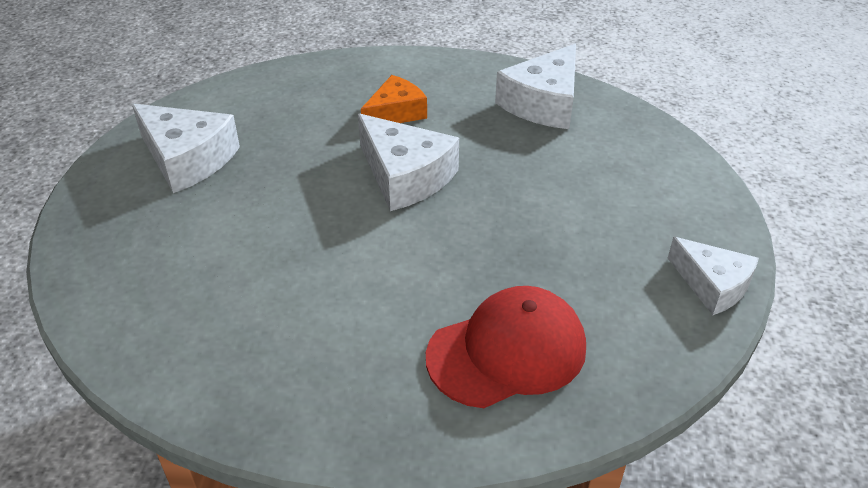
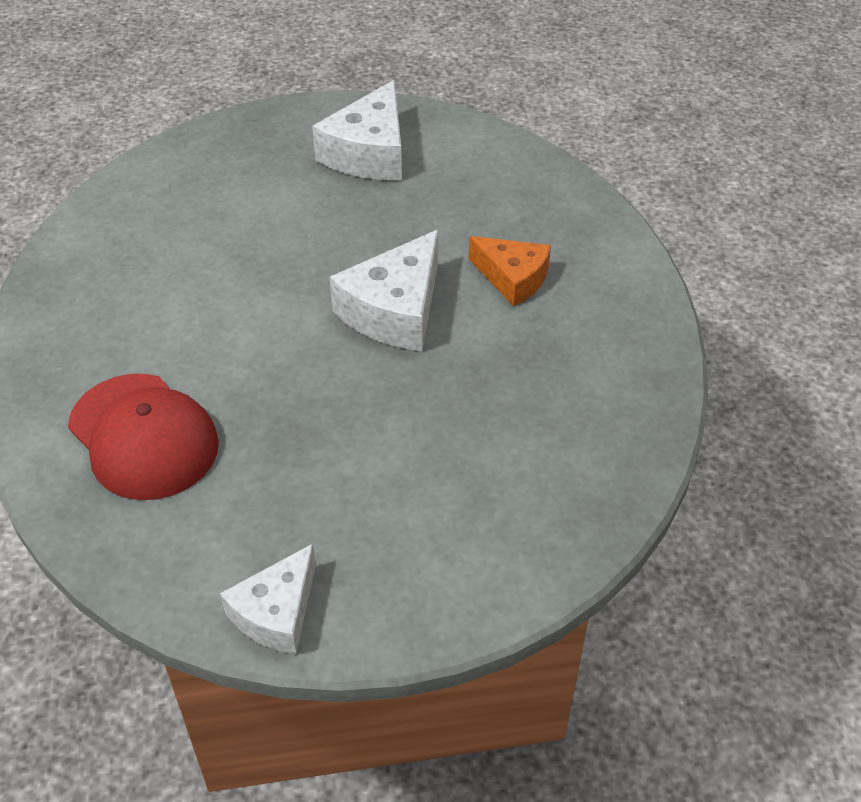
camera: 75 degrees right, 5 degrees up
(543, 103) = (597, 409): white cheese -> none

